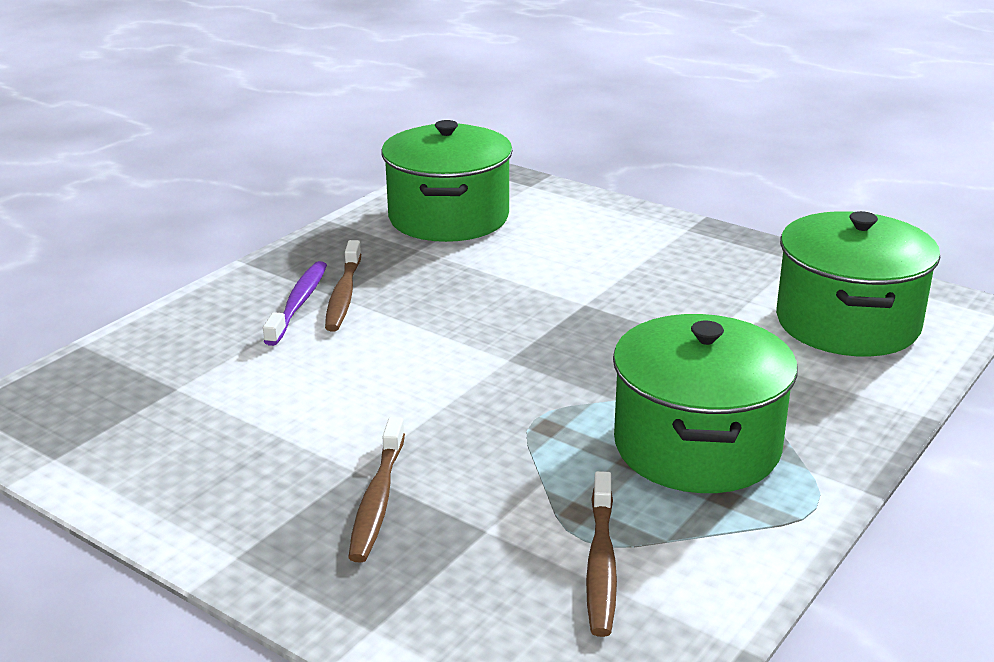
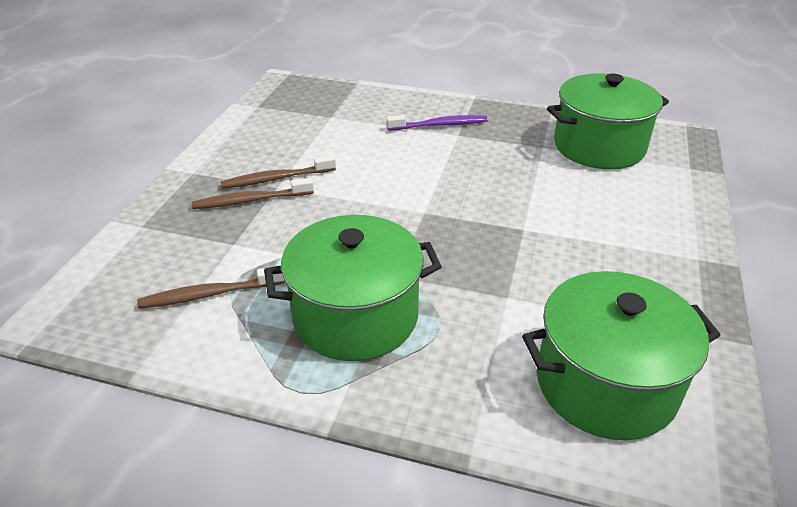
camera: 70 degrees right, 10 degrees up
(344, 295) = (460, 136): brown toothbrush -> brown toothbrush (276, 179)

